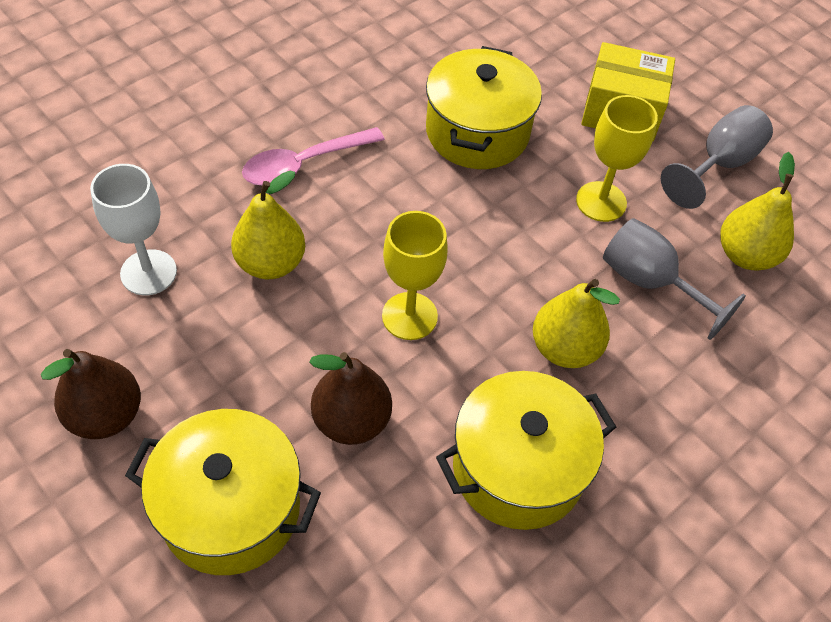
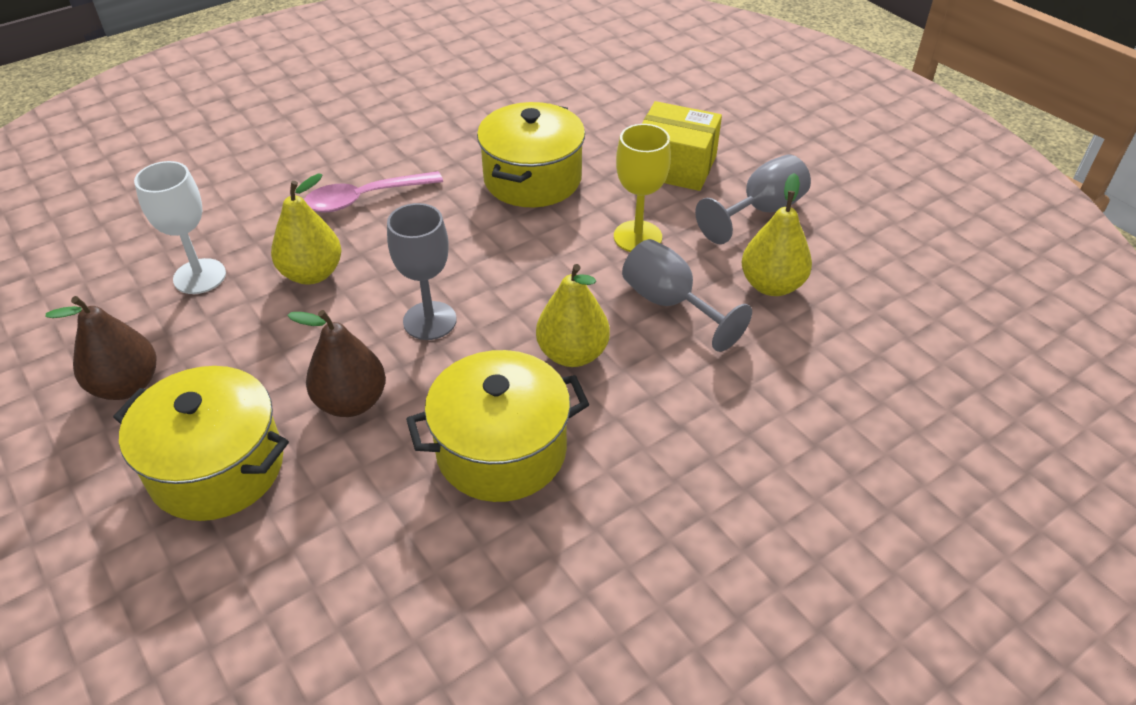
camera: 10 degrees right, 10 degrees down
(409, 316) = (429, 321): yellow goblet -> grey goblet

